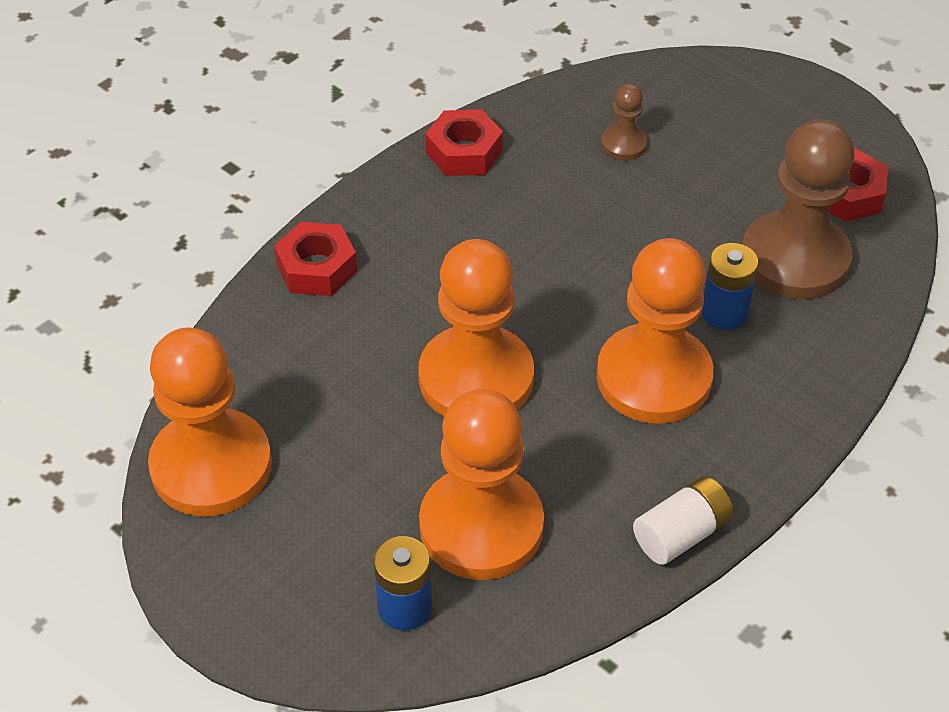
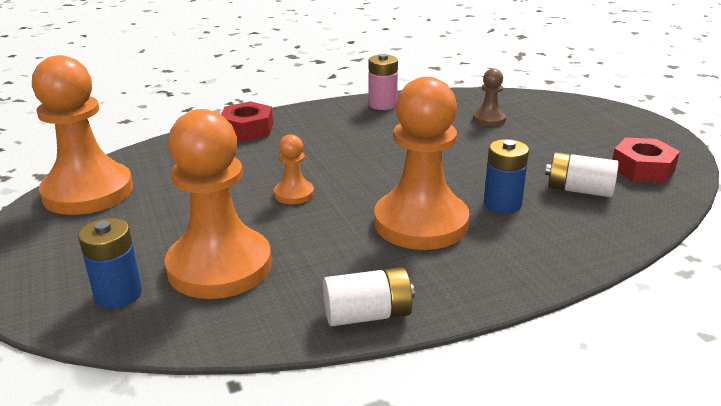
camera: 25 degrees right, 20 degrees down
(464, 152) = (382, 105): red nut -> pink battery
(476, 378) = (294, 194): orange pawn -> orange pawn, size x0.46
(795, 258) = (579, 190): brown pawn -> white battery

